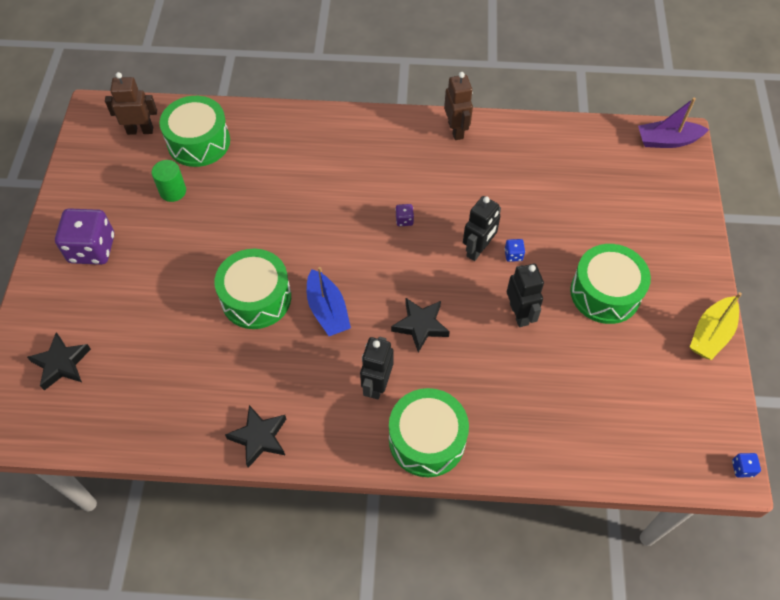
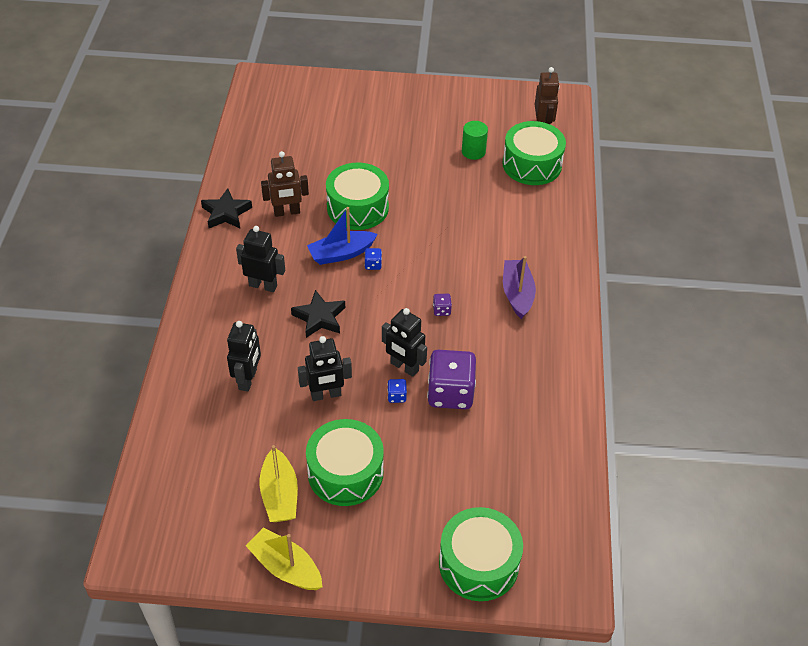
camera: 90 degrees right, 10 degrees down
(61, 364) = (306, 104): black star -> none
(92, 249) = (412, 110): purple dice -> purple dice (450, 393)
(427, 440) = (205, 317): green drum -> green drum (478, 564)
(456, 130) = (564, 359): brown robot -> brown robot (287, 212)
(509, 386) = (248, 379): none -> black robot
(639, 345) = (279, 494): none -> yellow boat
(667, 141) = (566, 573): purple boat -> purple boat (517, 294)
(742, 468) = (130, 565): blue dice -> blue dice (373, 264)

